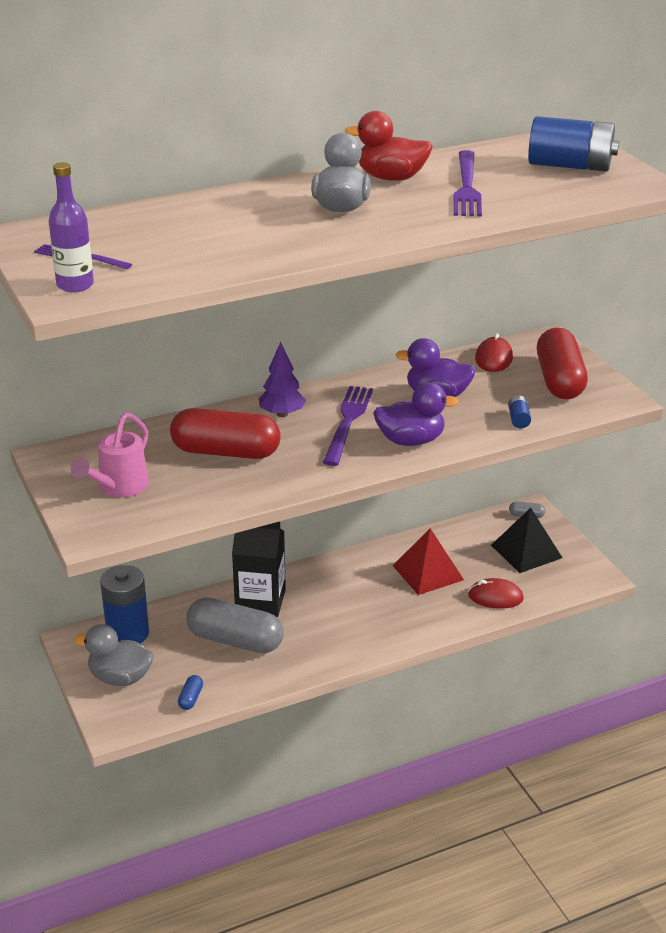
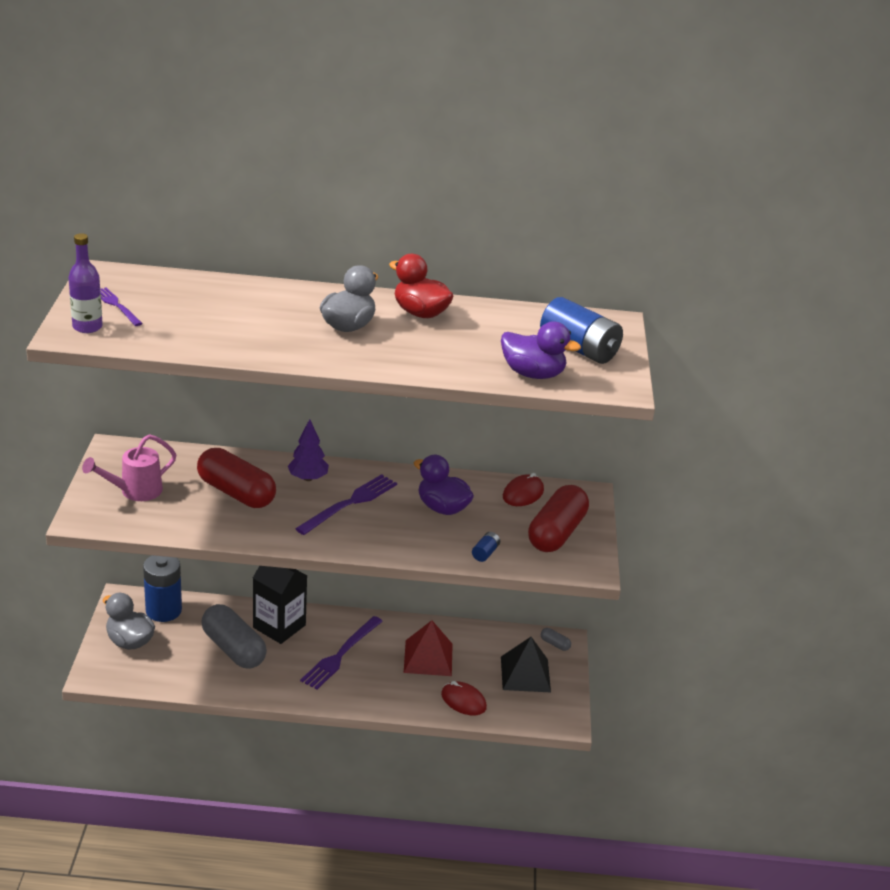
camera: 25 degrees right, 0 degrees up
(191, 698) = (163, 679): blue capsule -> none
(411, 440) = (381, 537): purple duck -> purple duck (533, 374)
(466, 187) = (468, 340): purple fork -> purple fork (340, 654)

